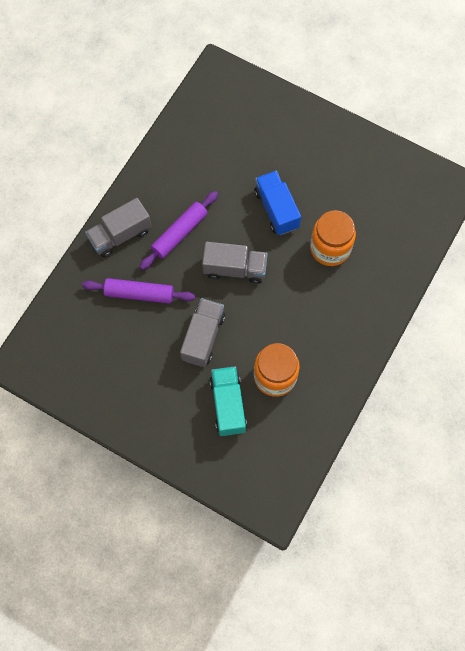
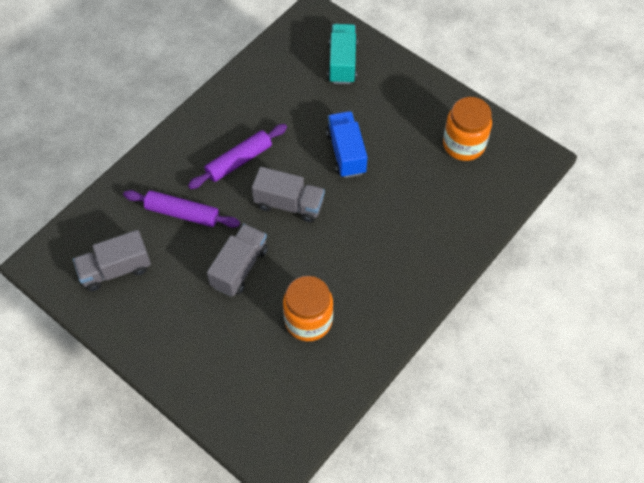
camera: 10 degrees right, 10 degrees down
(120, 235) = (177, 153): grey truck -> grey truck (115, 269)
(228, 405) = (250, 342): turquoise truck -> turquoise truck (342, 63)
(330, 248) = (395, 199): orange jar -> orange jar (463, 144)

